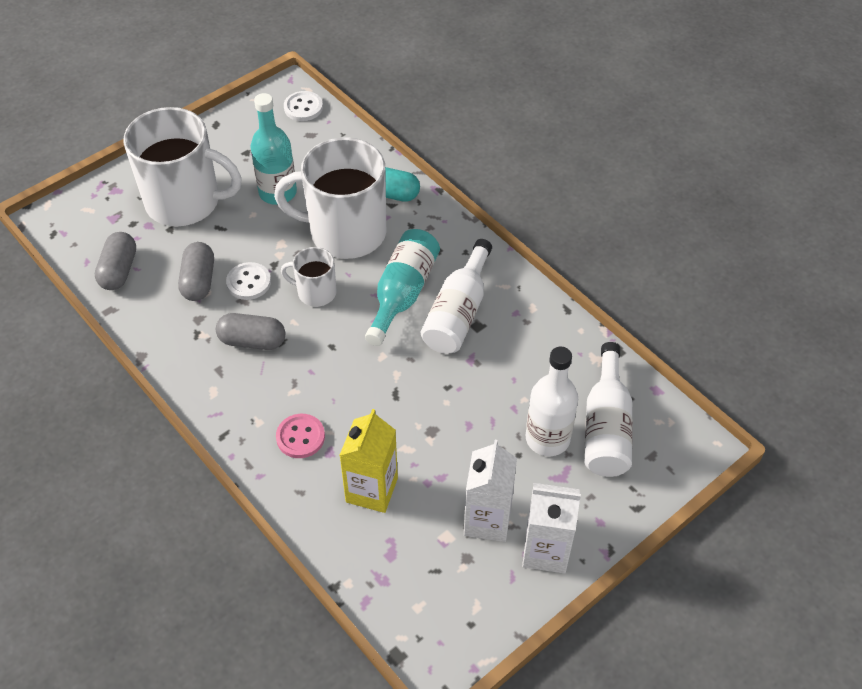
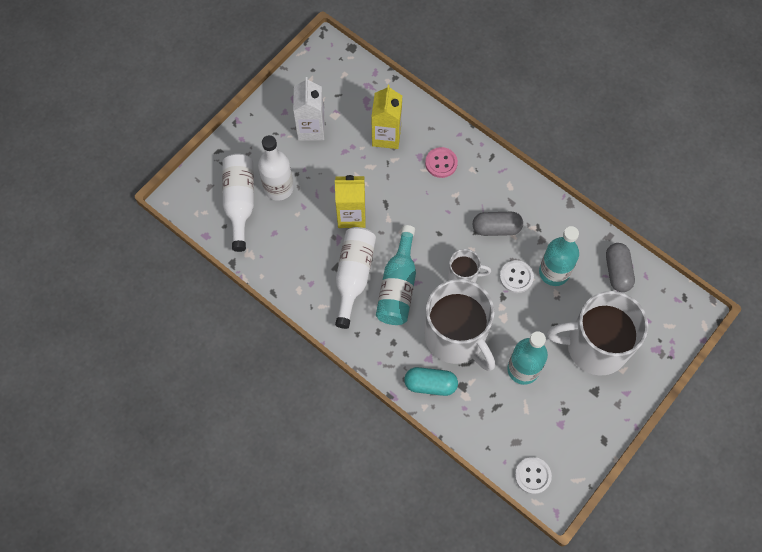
camera: 170 degrees right, 15 degrees up
(199, 281) = (554, 272): grey capsule -> turquoise bottle
(345, 232) = (456, 337): white mug -> white mug turned 60 degrees clockwise
(447, 386) = (351, 215): none -> yellow carton
(545, 551) = (273, 116): white carton -> none

